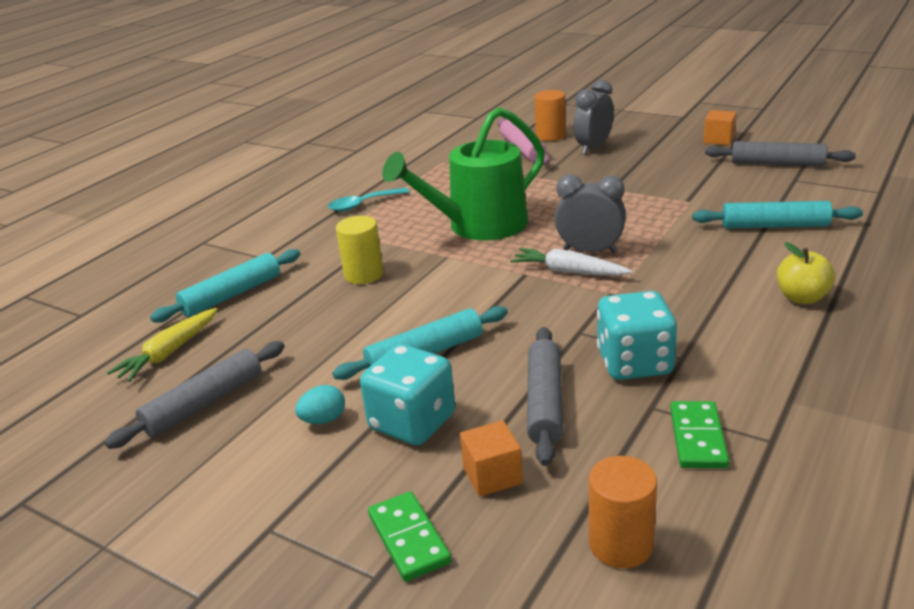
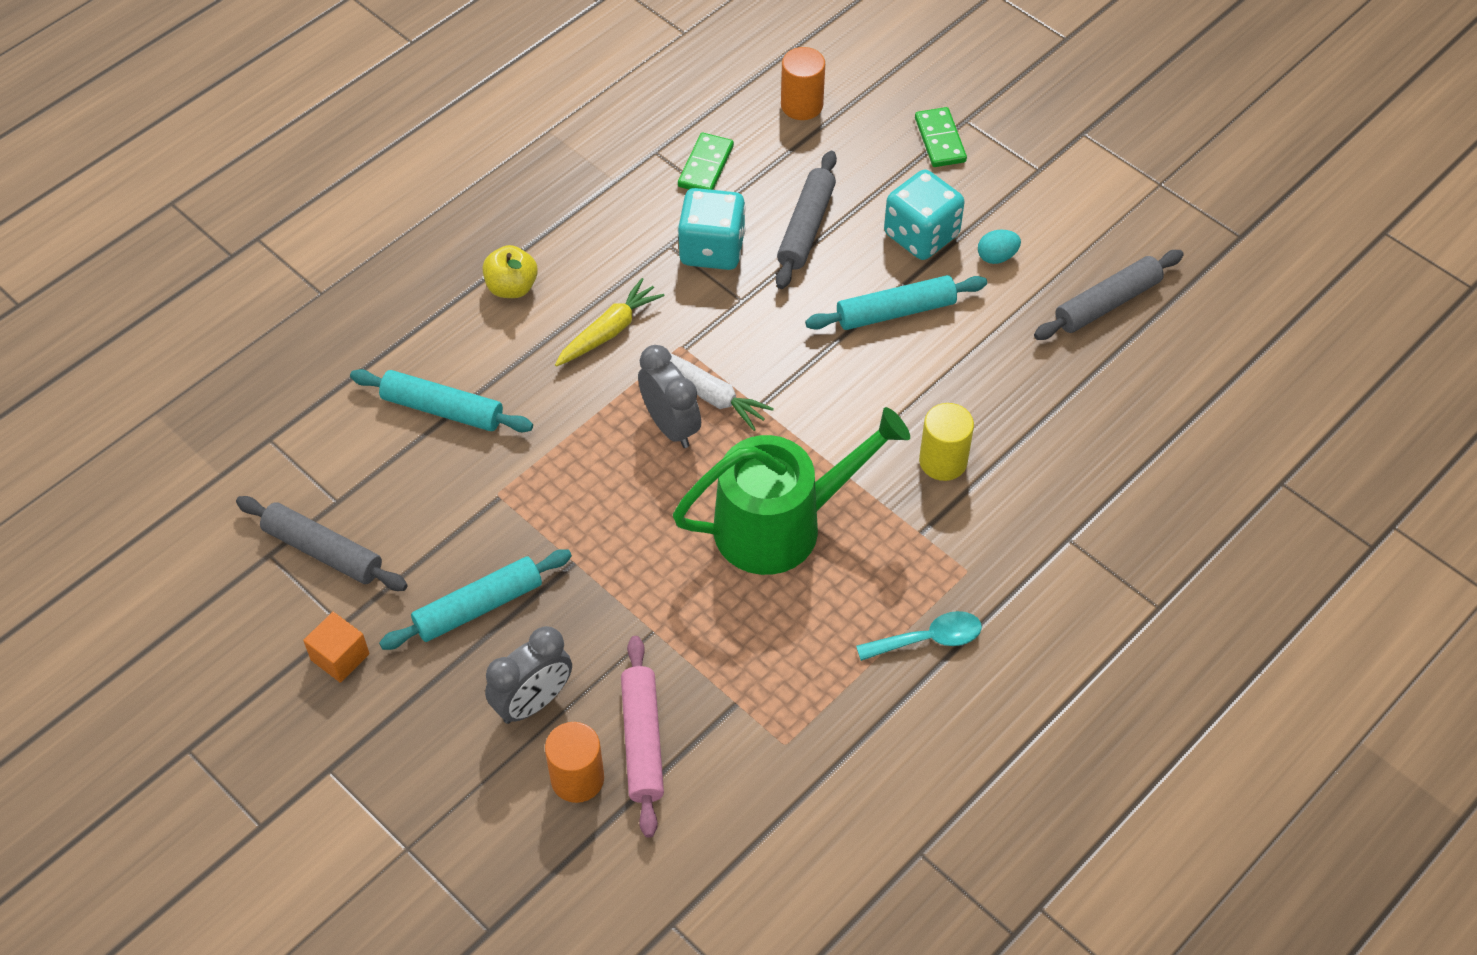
camera: 170 degrees left, 25 degrees up
(169, 353) = (1157, 384): yellow carrot -> yellow carrot (609, 331)
(232, 295) = (1102, 468): turquoise rolling pin -> turquoise rolling pin (478, 607)
(492, 475) = (869, 172): orange cube -> none
(590, 251) = (671, 426): grey clock -> grey clock turned 150 degrees counterclockwise

